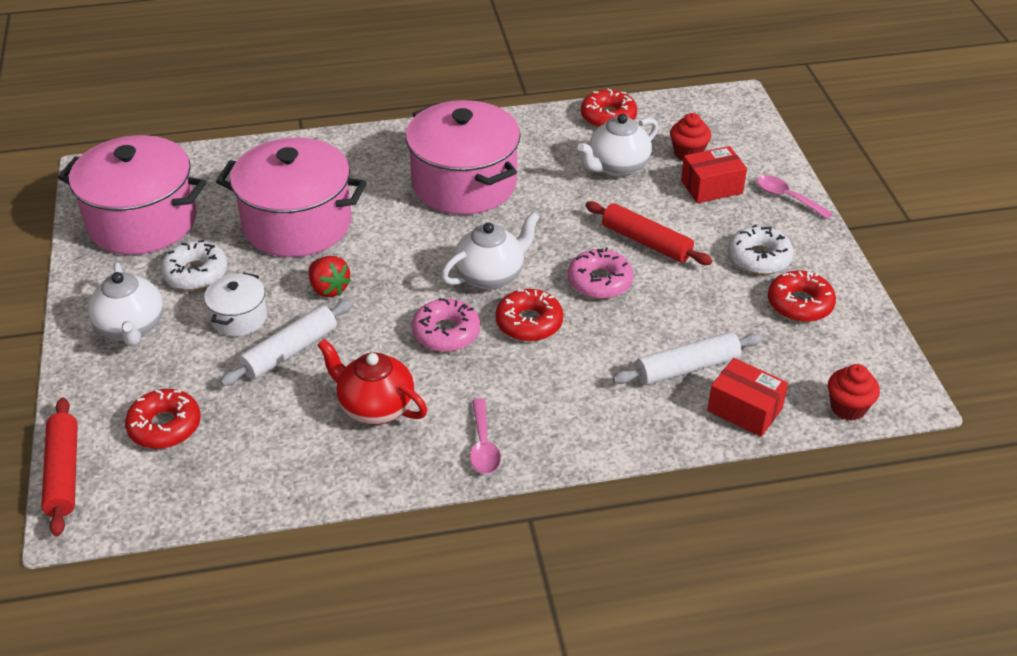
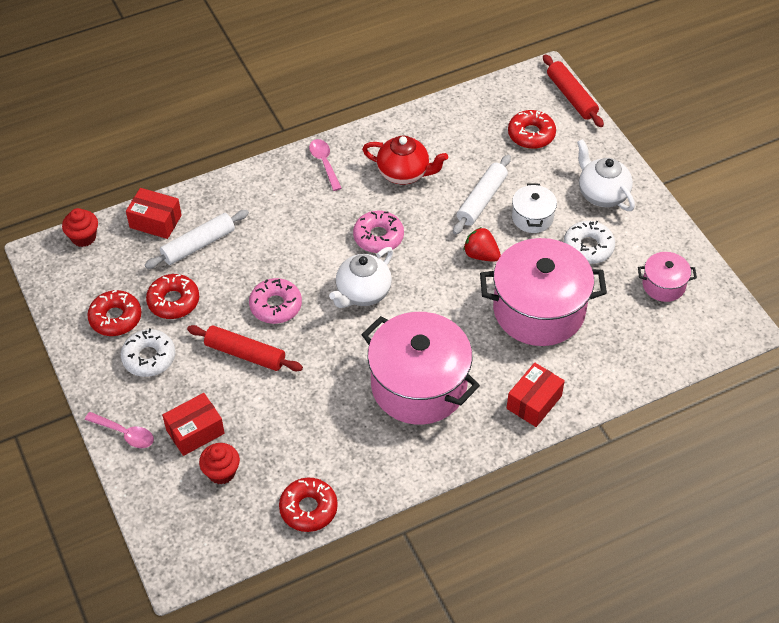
camera: 165 degrees right, 10 degrees up
(142, 221) = (663, 285): pink pot -> pink pot, size x0.48
(354, 152) = (534, 402): none -> red box
(529, 323) = (320, 257): red donut -> red donut (173, 301)
(617, 167) = (286, 438): white teapot -> none

